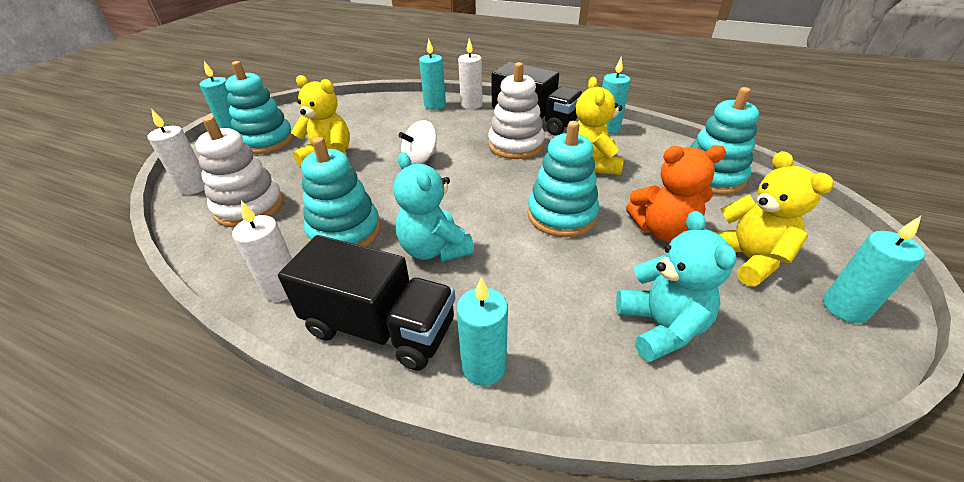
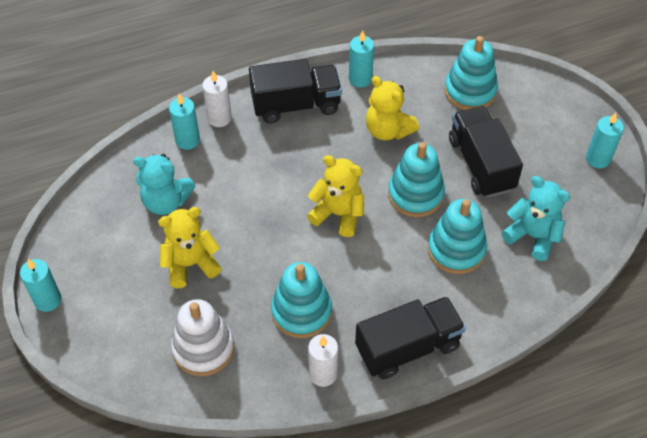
camera: 45 degrees left, 15 degrees up
(194, 187) = (127, 369): white candle -> none
(266, 141) = (101, 288): turquoise stacking toy -> turquoise stacking toy (456, 249)
(420, 159) = (262, 212): white spinning top -> none
(434, 249) = (373, 279): turquoise teddy bear -> turquoise teddy bear (166, 201)
(483, 367) = (479, 323): turquoise candle -> none
(516, 145) = (314, 146): white stacking toy -> none
(663, 230) = (481, 164): orange teddy bear -> black truck
(747, 259) = (537, 155): yellow teddy bear -> yellow teddy bear (338, 214)

